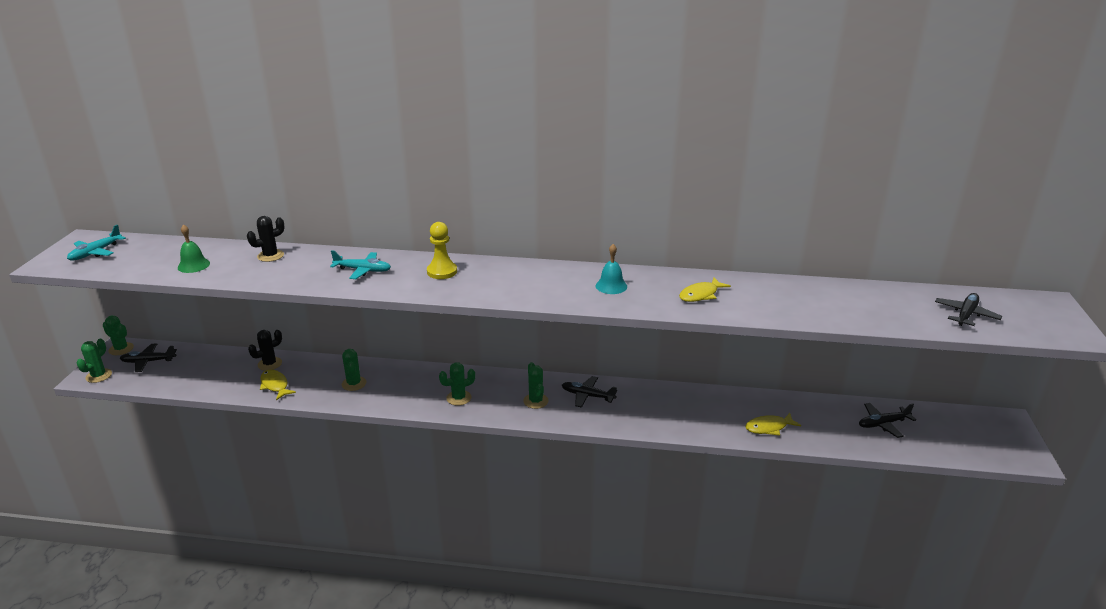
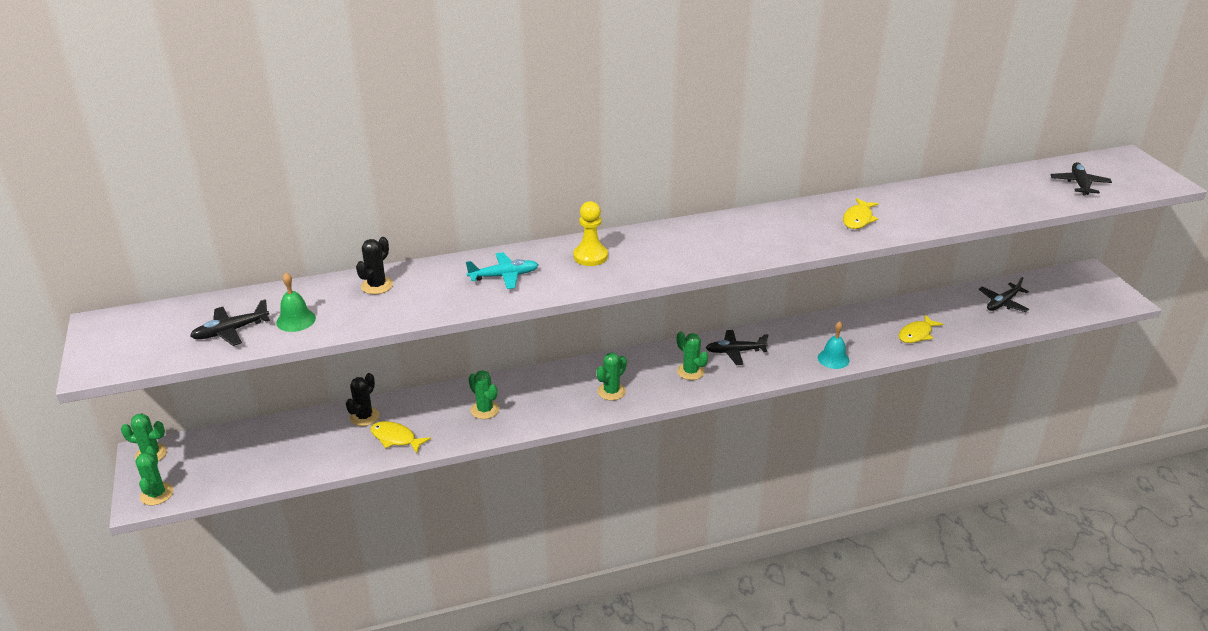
camera: 25 degrees left, 5 degrees up
(96, 252) = (143, 336): turquoise plane -> none
(148, 361) = (206, 458): black plane -> black plane (231, 331)
(611, 286) = (771, 230): turquoise bell -> turquoise bell (833, 359)

